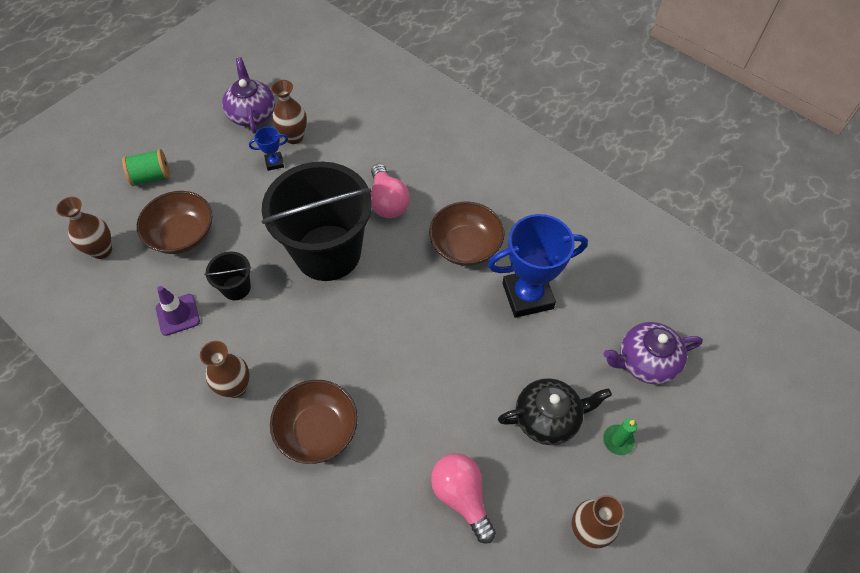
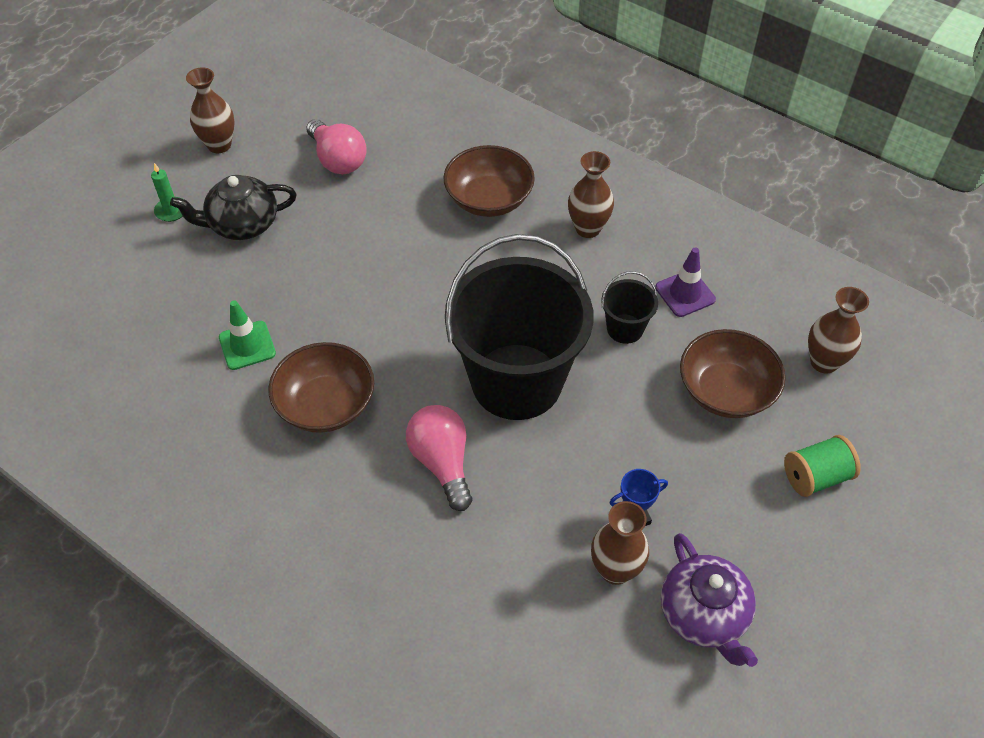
camera: 175 degrees right, 5 degrees down
(527, 296) = (247, 345): blue trophy -> green traffic cone
(645, 361) = (117, 283): purple teapot -> none

